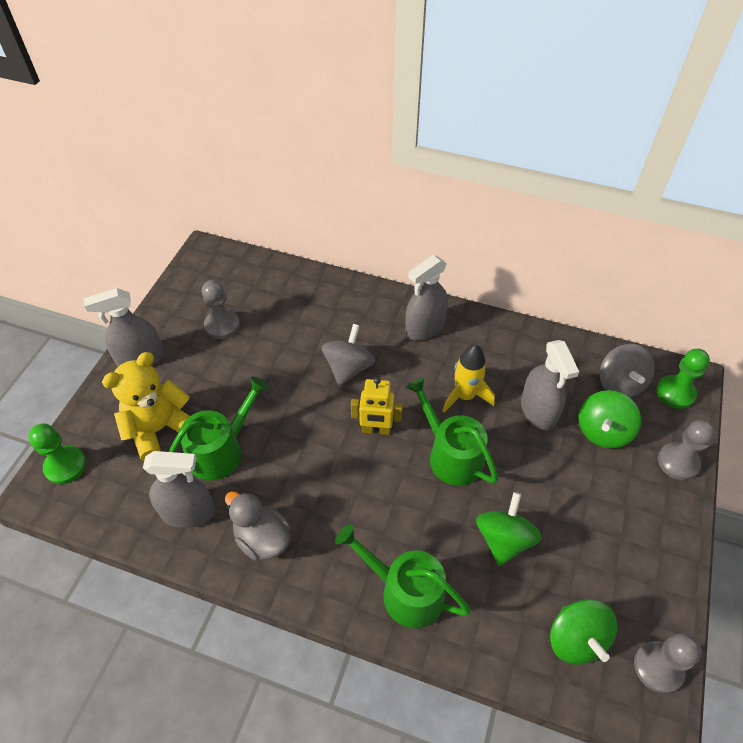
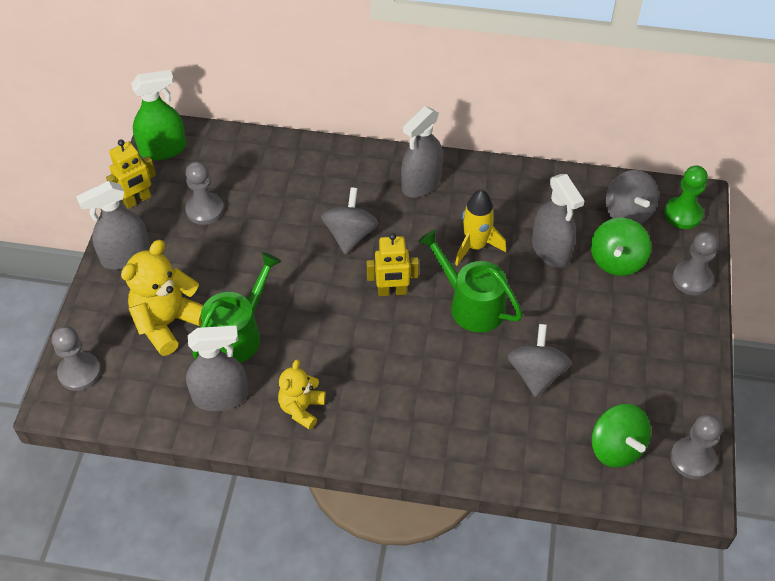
camera: 10 degrees left, 0 degrees up
(65, 466) = (79, 372): green pawn -> grey pawn
(165, 308) = (137, 200): none -> yellow robot
(200, 265) = (163, 149): none -> green spray bottle
(262, 538) = (301, 409): grey duck -> yellow teddy bear
(405, 591) = (451, 433): green watering can -> none
(504, 539) = (536, 373): green spinning top -> grey spinning top

